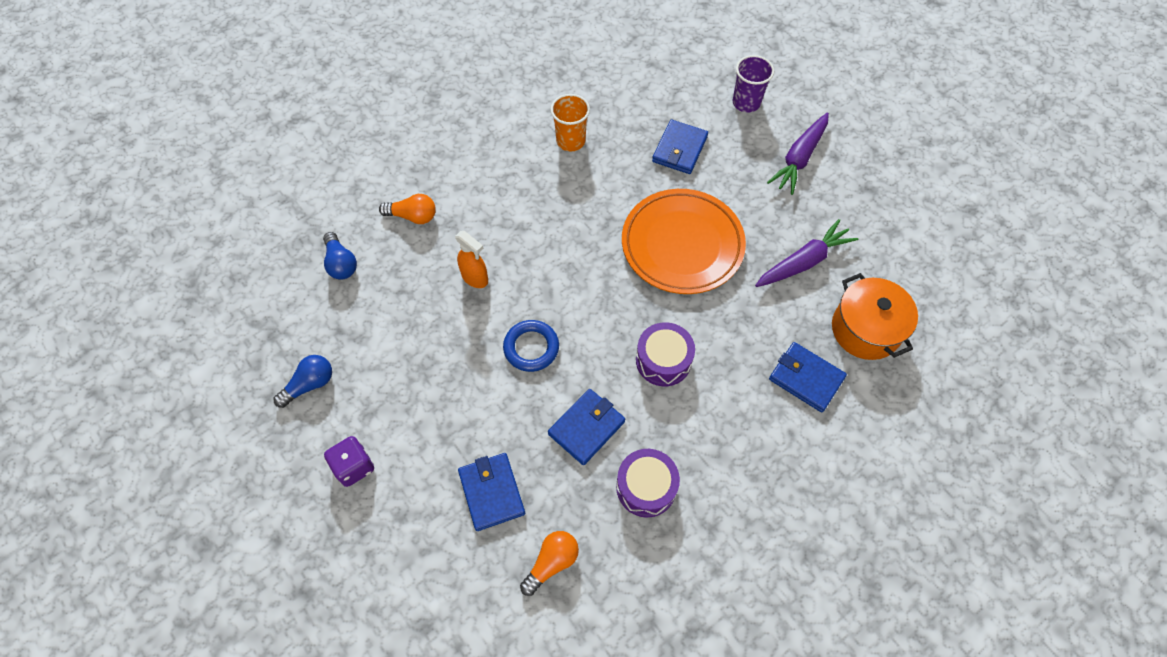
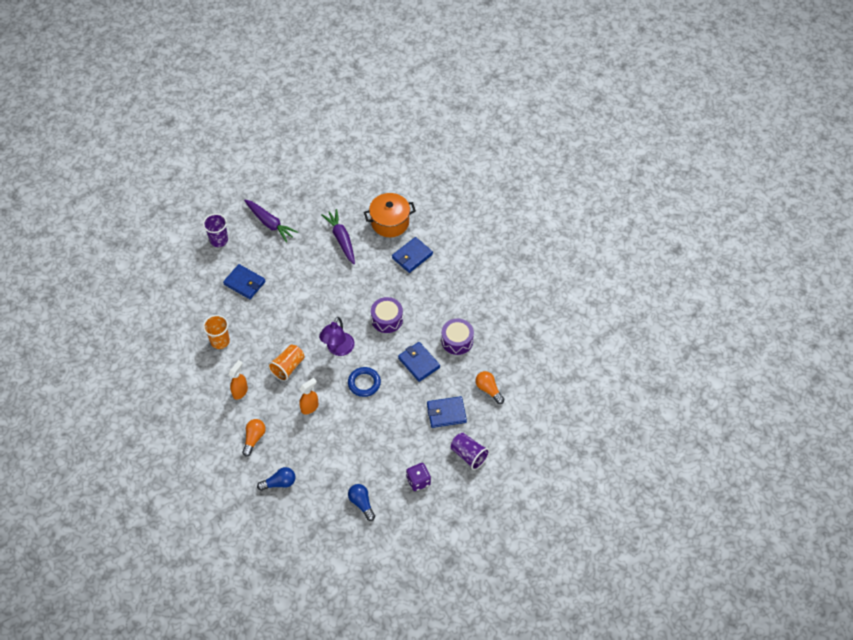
camera: 80 degrees left, 5 degrees down
(410, 546) = (469, 455): none -> purple cup
(490, 183) = (240, 391): none -> orange spray bottle
(542, 234) = (288, 367): none -> orange cup
(588, 297) = (338, 349): none -> purple lamp
(682, 245) = (315, 295): orange plate -> none

